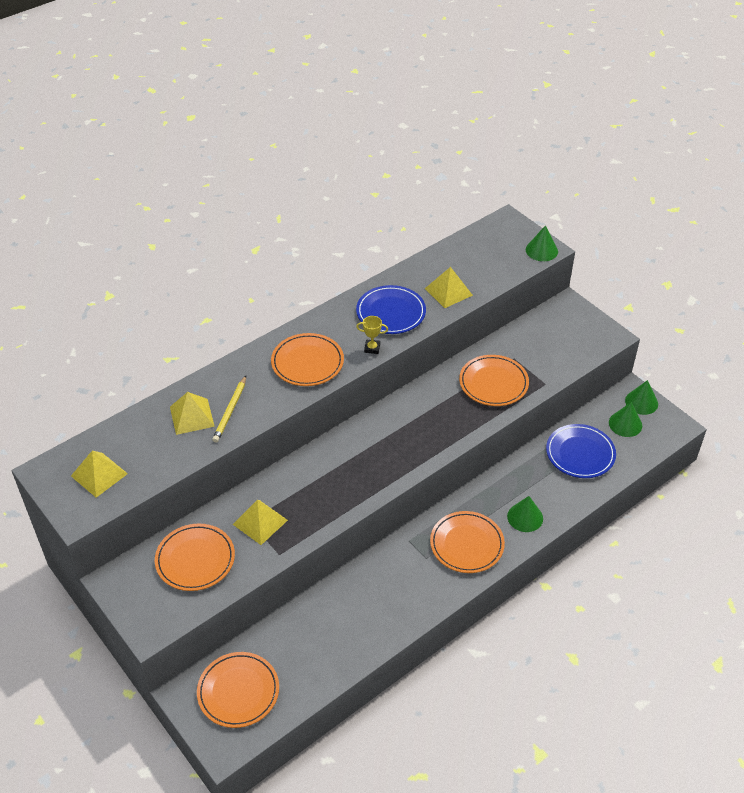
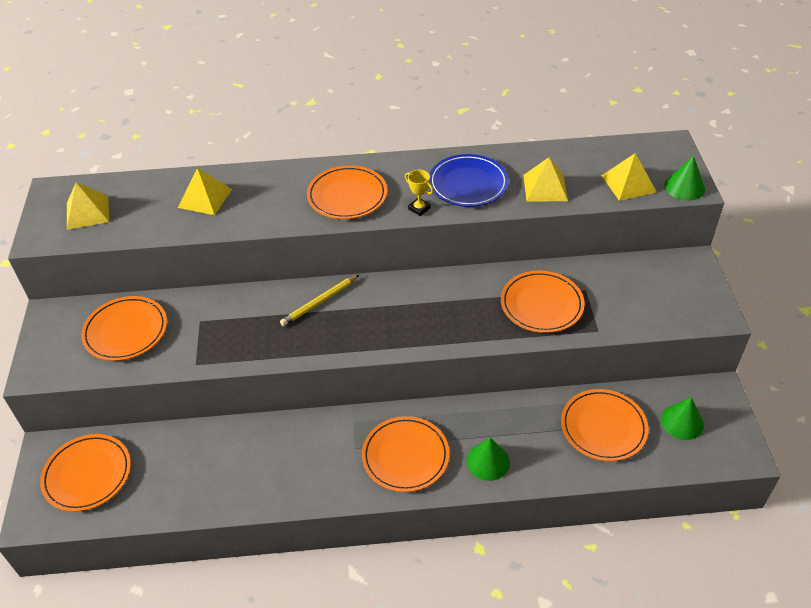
camera: 35 degrees right, 0 degrees up
(230, 411) = (240, 208): yellow pencil -> yellow pencil (319, 302)
(260, 522) = (207, 326): yellow pyramid -> yellow pyramid (628, 183)
(580, 453) = (603, 427): blue plate -> orange plate
(641, 402) = (720, 408): green cone -> none

